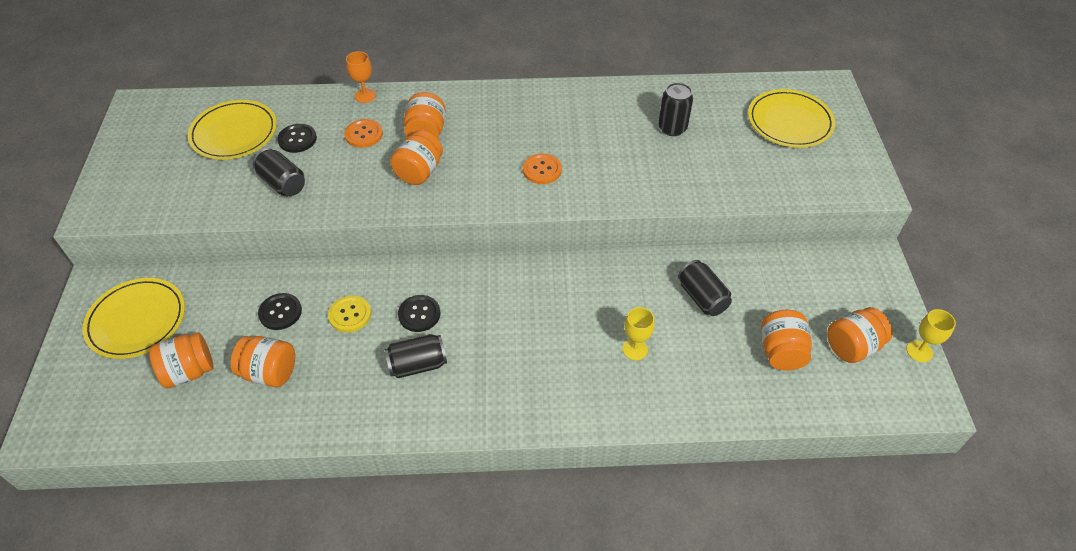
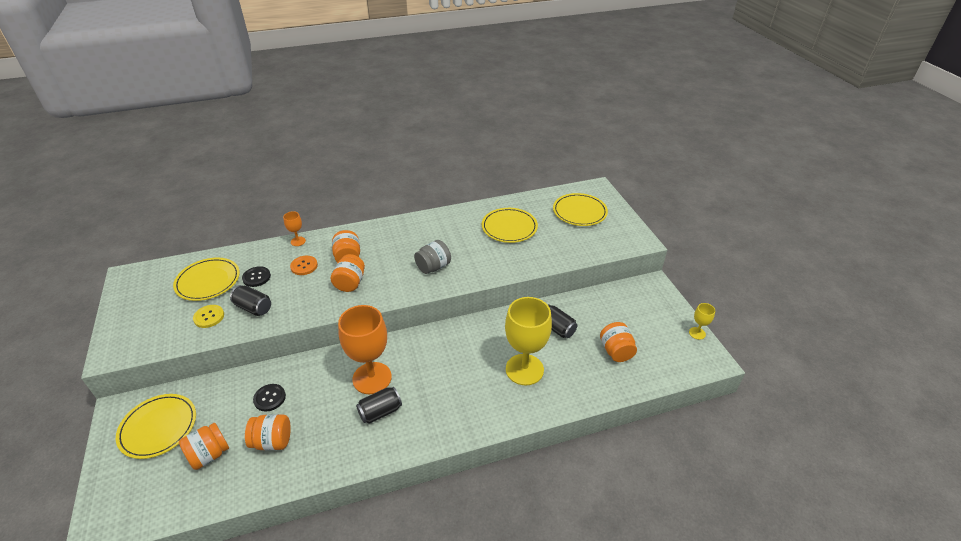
camera: 15 degrees left, 10 degrees down
(350, 315) = (322, 389): yellow button -> yellow button (209, 317)
(419, 314) = (372, 378): black button -> orange goblet
(542, 170) = (433, 267): orange button -> grey jar
(635, 349) = (524, 369): yellow goblet -> yellow goblet, size x2.24
(672, 128) = (509, 227): black can -> yellow plate
(852, 346) = (657, 339): orange jar -> none

